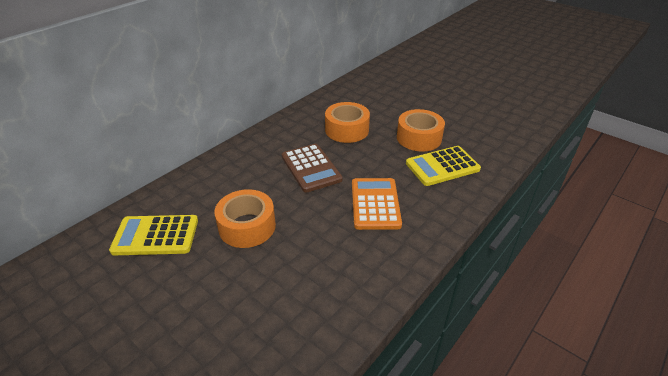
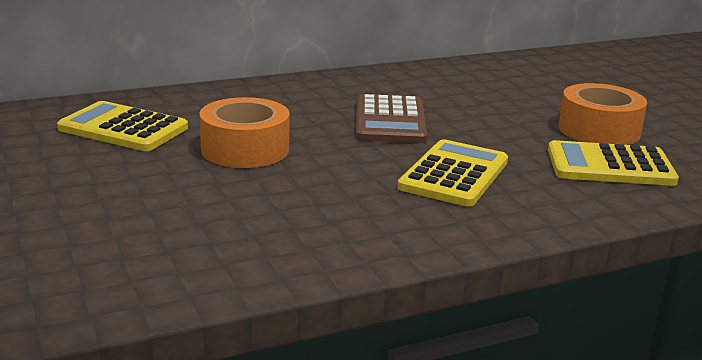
camera: 25 degrees right, 15 degrees down
(347, 130) = (484, 98): orange tape -> none
(375, 204) = (454, 174): orange calculator -> yellow calculator

